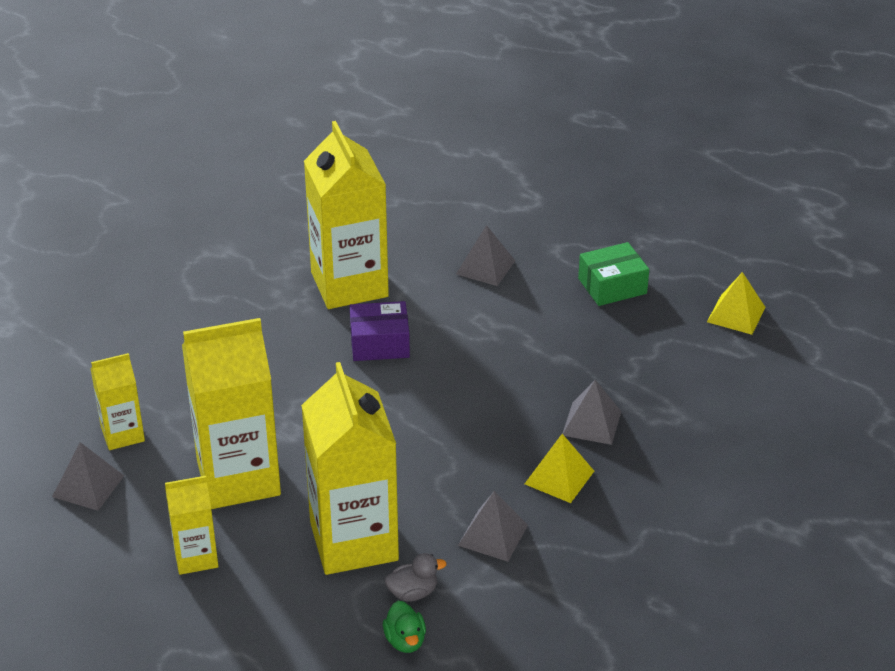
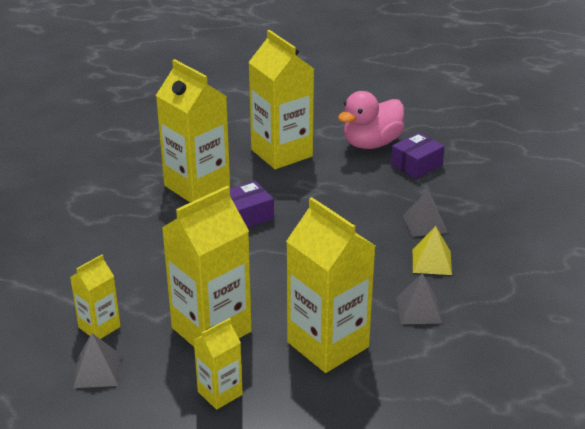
camera: 25 degrees left, 5 degrees down
(405, 641) = (416, 397): green duck -> none
(413, 593) = (395, 364): grey duck -> none
(485, 267) = (281, 153): grey pyramid -> yellow carton
(612, 286) = (371, 143): green box -> pink duck
(647, 335) = (416, 165): none -> purple box
(736, 314) = (459, 140): yellow pyramid -> none

